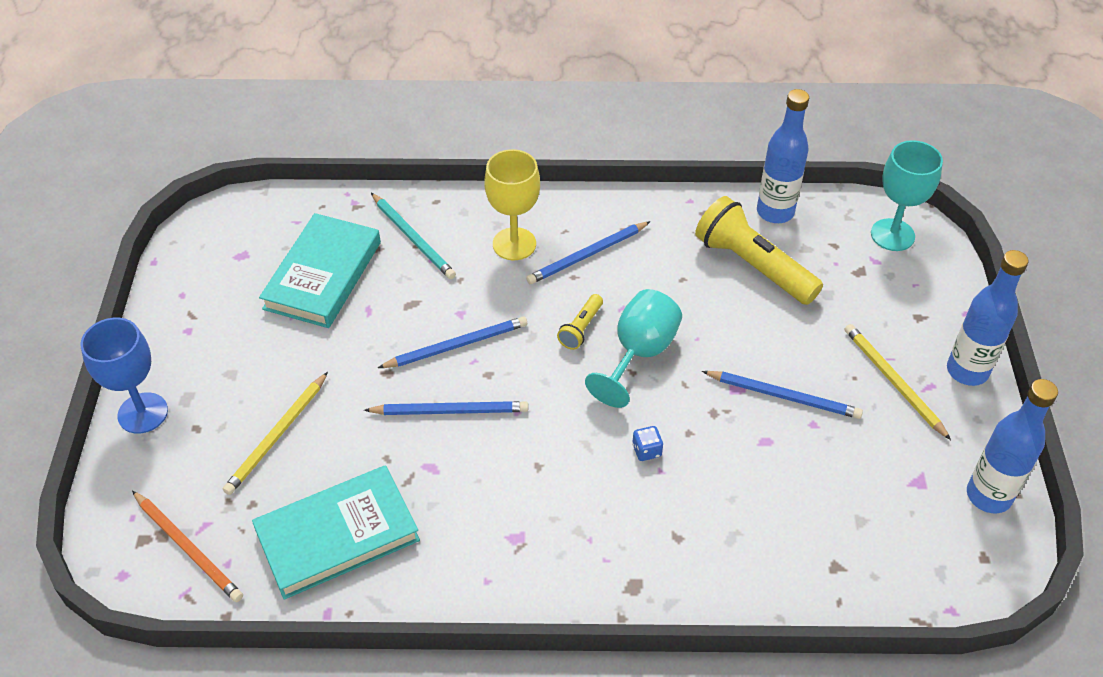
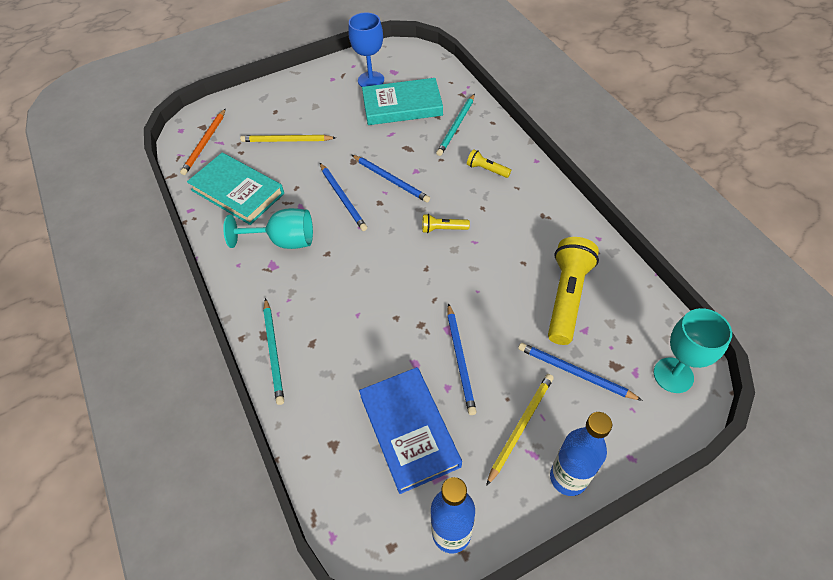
camera: 65 degrees right, 5 degrees up
(143, 413) = (273, 90): blue goblet -> blue goblet (371, 80)
(514, 244) = (487, 170): yellow goblet -> yellow flashlight
(587, 255) = (505, 206): blue pencil -> blue pencil (575, 372)
(639, 353) = (443, 266): turquoise goblet -> turquoise goblet (284, 241)
(646, 450) = (368, 301): blue dice -> none
(667, 585) = (274, 352): none -> turquoise pencil
(775, 212) = (630, 290): blue bottle -> none
(852, 483) = (409, 430): none -> blue book

